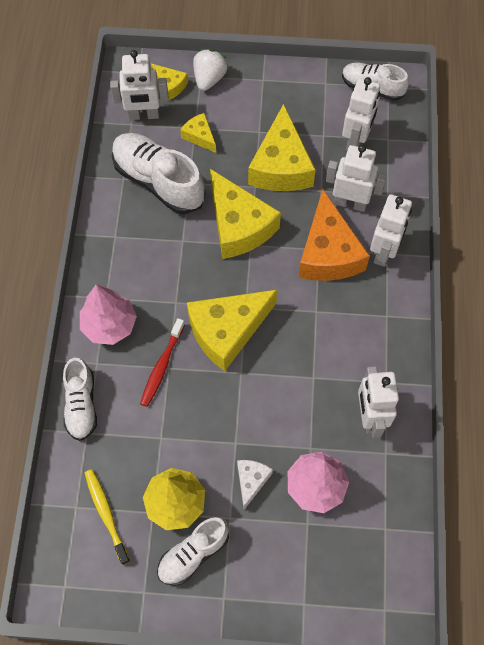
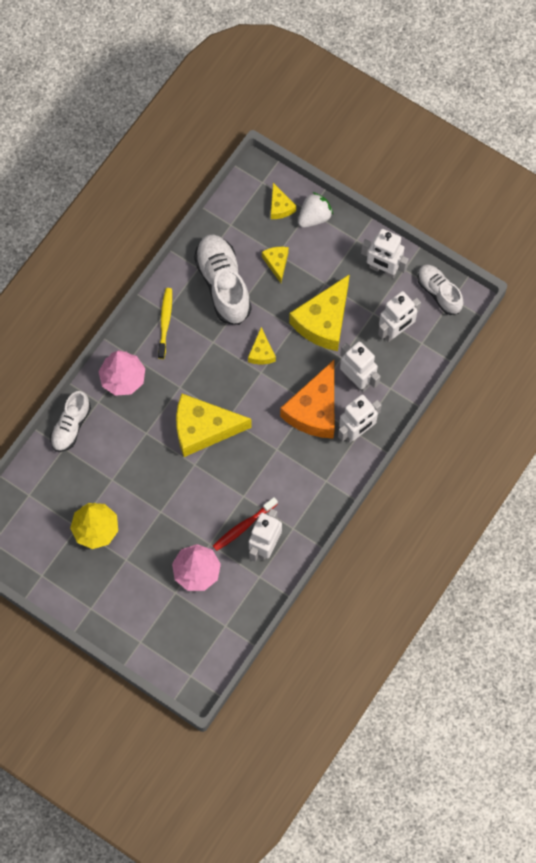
camera: 30 degrees right, 5 degrees up
(106, 514) = (45, 511): yellow toothbrush -> yellow toothbrush (165, 322)
(143, 115) = (244, 222): white robot -> white robot (383, 269)
(162, 366) = (142, 429): red toothbrush -> red toothbrush (243, 526)
(193, 554) = (87, 569): white shoe -> none
(238, 226) = (261, 352): yellow cheese -> yellow cheese, size x0.48
(251, 481) = (155, 543): white cheese -> none

